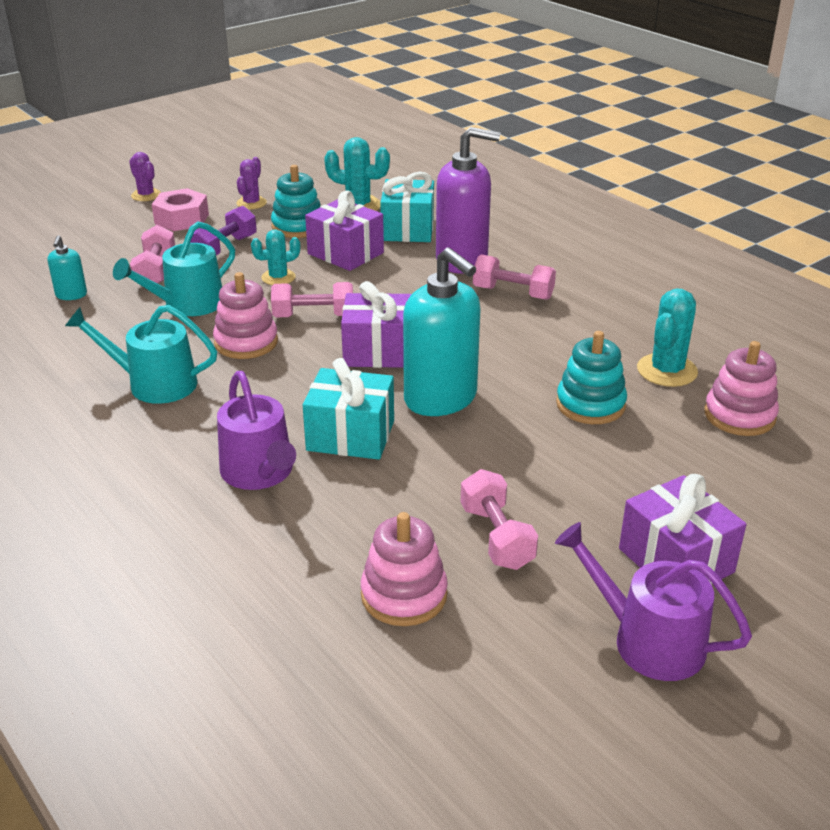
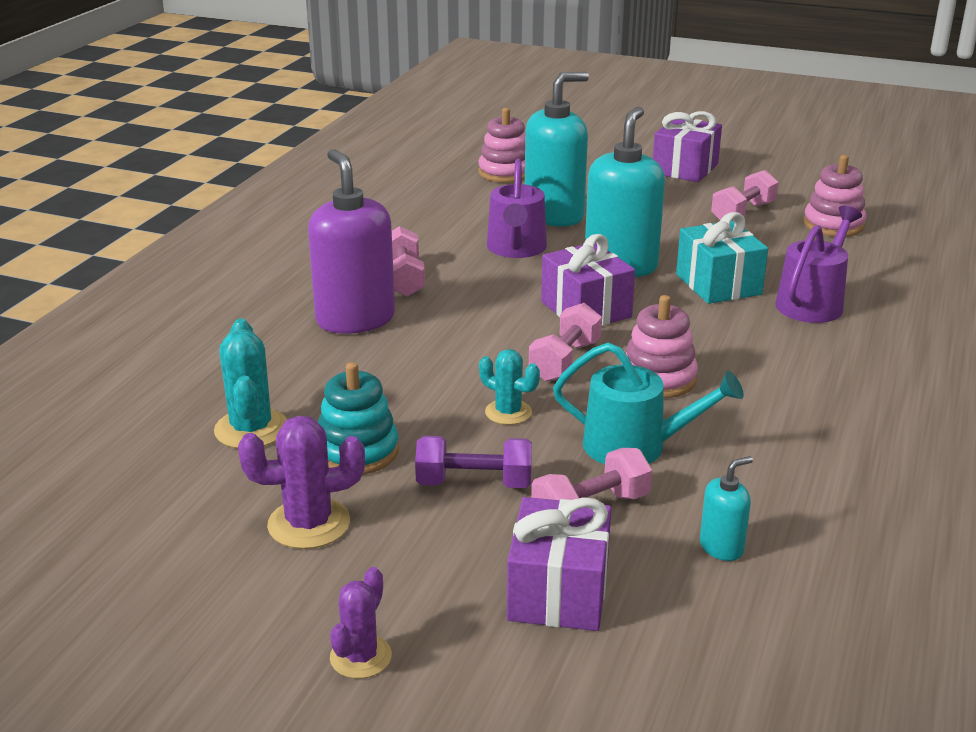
camera: 120 degrees left, 5 degrees down
(154, 384) = (788, 398): turquoise watering can -> none
(181, 219) = (419, 566): pink nut -> none
(251, 203) = (309, 524): purple cactus -> purple cactus, size x1.53
(313, 316) = (565, 361): pink dumbbell -> pink dumbbell turned 60 degrees clockwise
(345, 253) = (403, 391): purple gift -> purple gift (558, 592)
(407, 229) = (299, 372): turquoise gift -> none
(590, 405) = (554, 215): turquoise stacking toy -> turquoise soap dispenser
(648, 640) = (758, 165): purple watering can -> purple watering can (516, 249)
(667, 370) = (471, 200): turquoise cactus -> none

